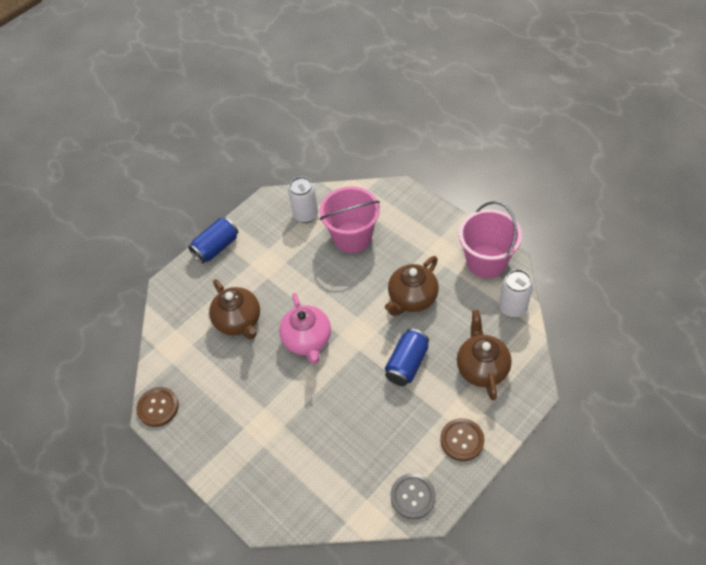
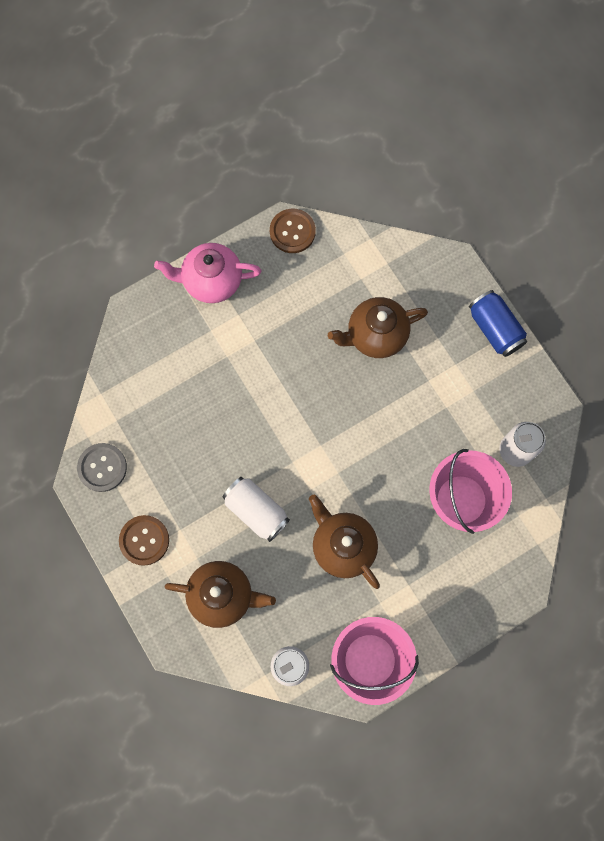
camera: 100 degrees right, 20 degrees up
(307, 340) = (324, 407): pink teapot -> pink teapot (211, 281)
(407, 364) = (256, 511): blue can -> white can

